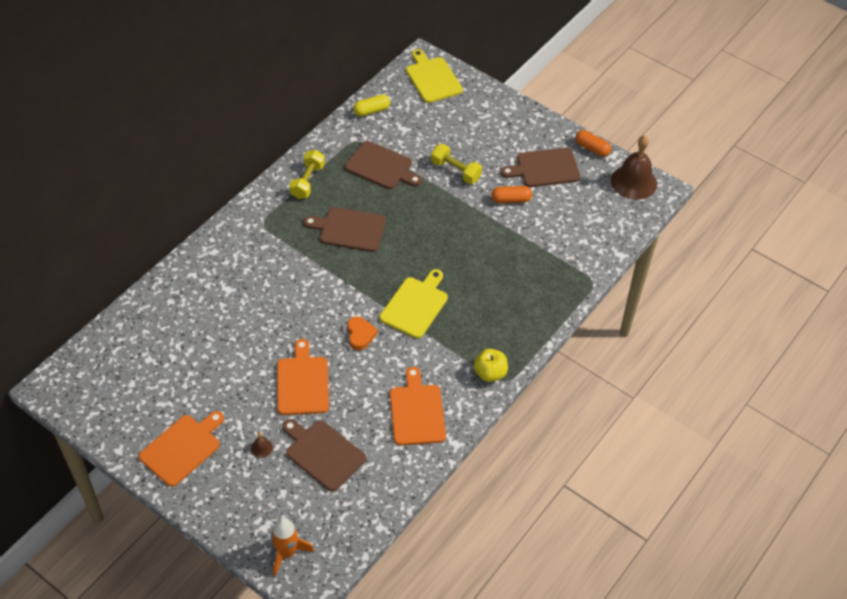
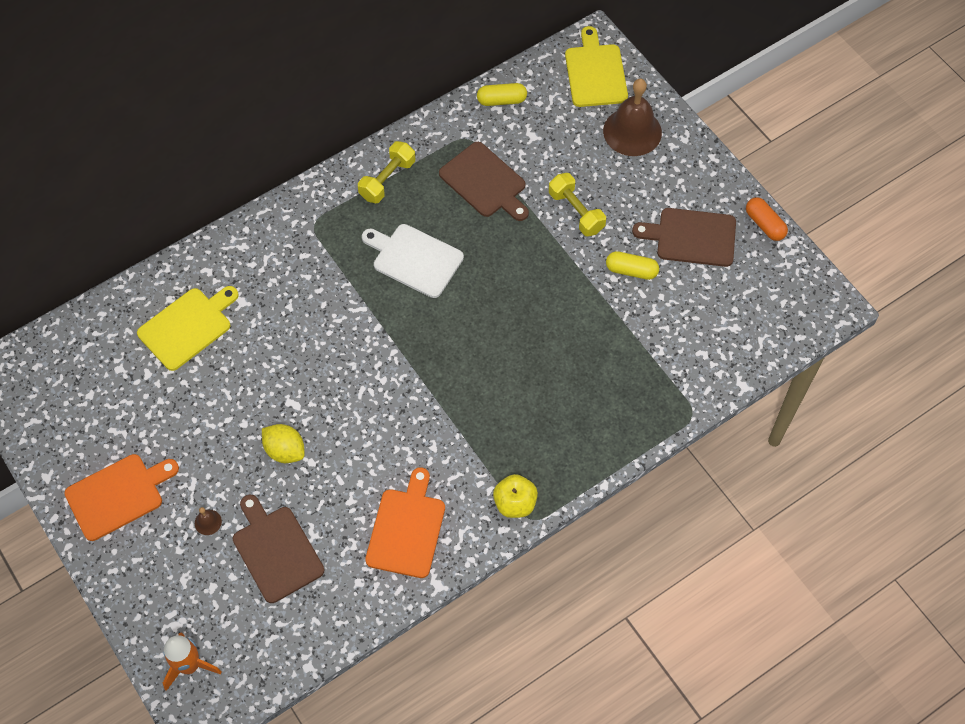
camera: 20 degrees right, 10 degrees up
(302, 383) = (285, 450): orange cutting board -> yellow lemon
(349, 229) = (414, 259): brown cutting board -> white cutting board
(360, 335) = (376, 406): orange heart -> none
(415, 305) = (457, 385): yellow cutting board -> yellow cutting board (187, 326)
(511, 200) = (631, 270): orange capsule -> yellow capsule
(633, 182) = (801, 286): brown bell -> brown bell (632, 131)

